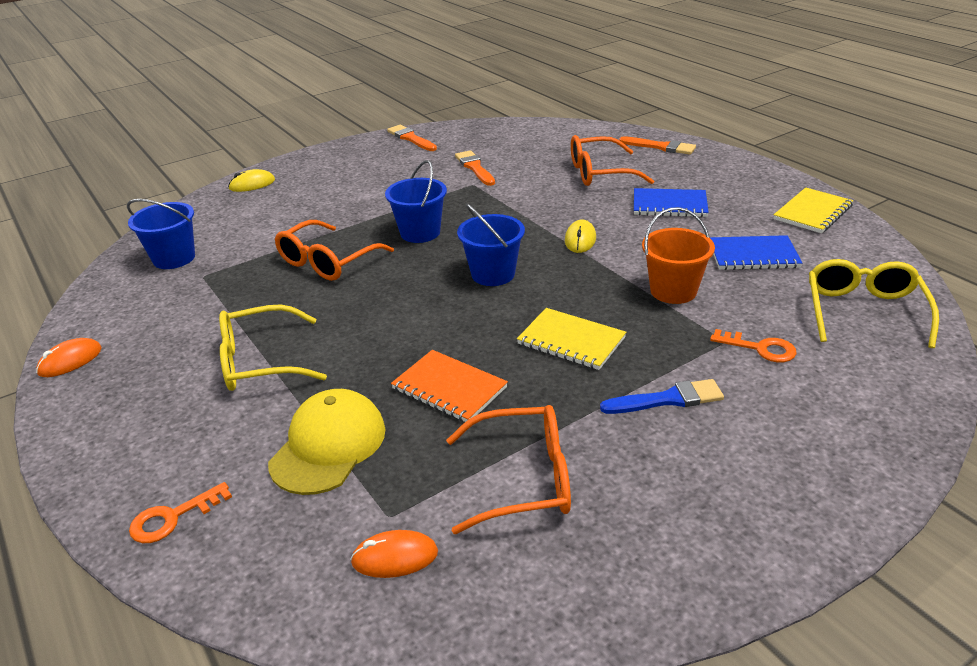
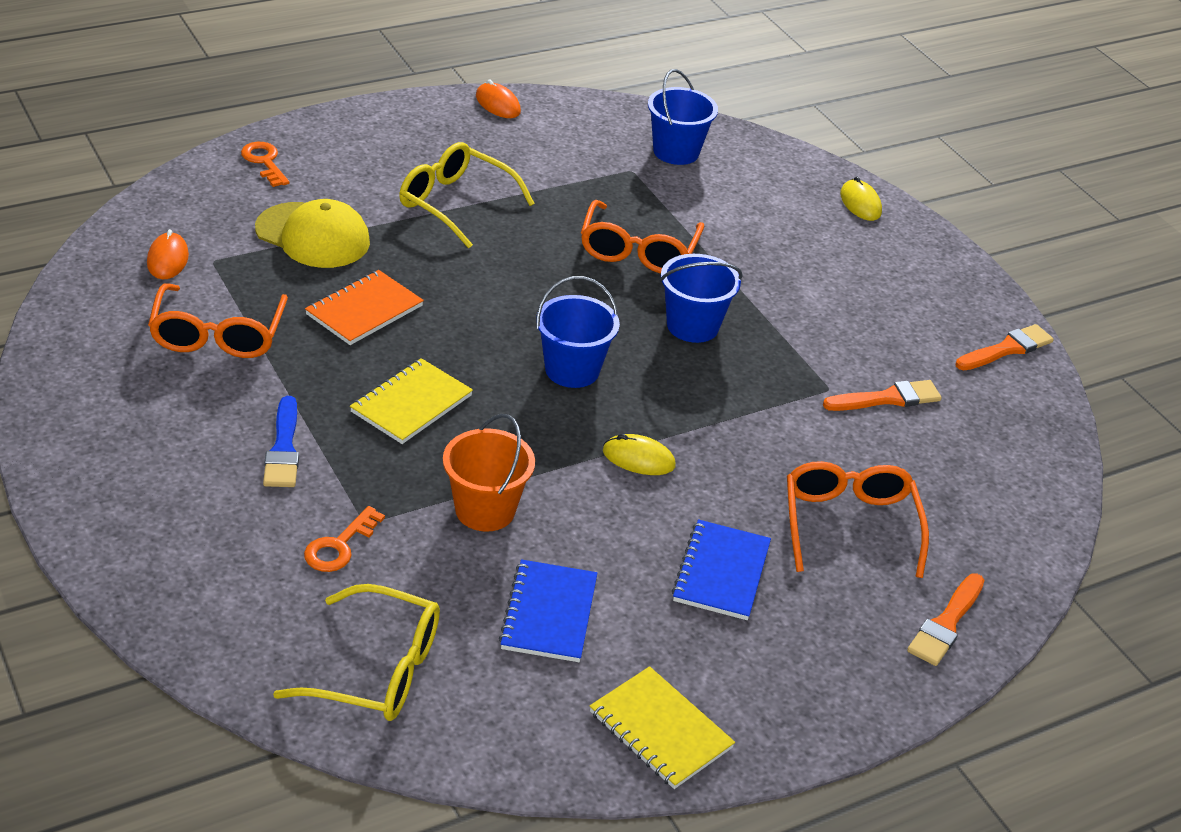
camera: 90 degrees right, 5 degrees up
(260, 362) = (455, 203): yellow glasses -> yellow glasses turned 45 degrees counterclockwise
(327, 262) = (638, 251): orange glasses -> orange glasses turned 120 degrees counterclockwise

